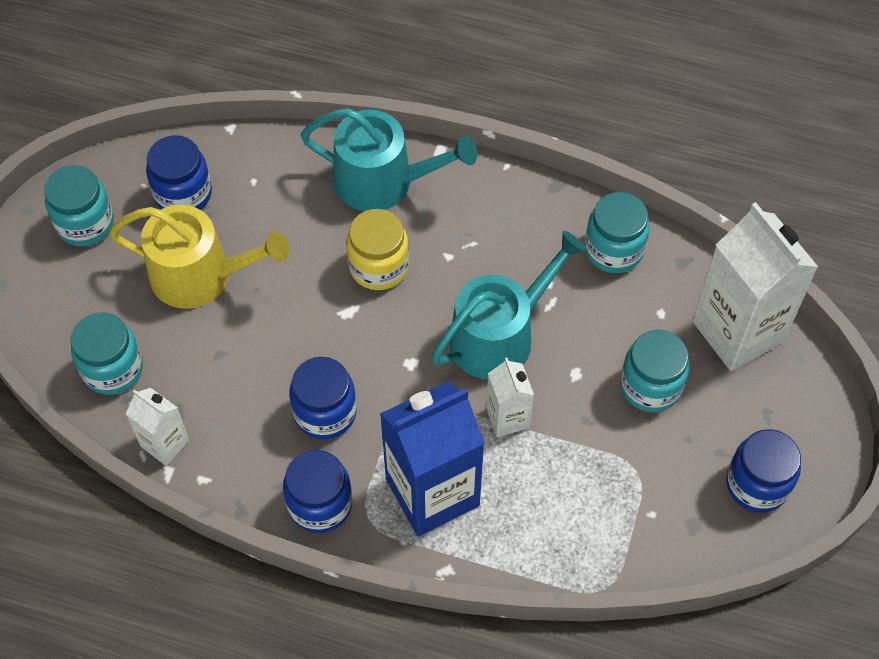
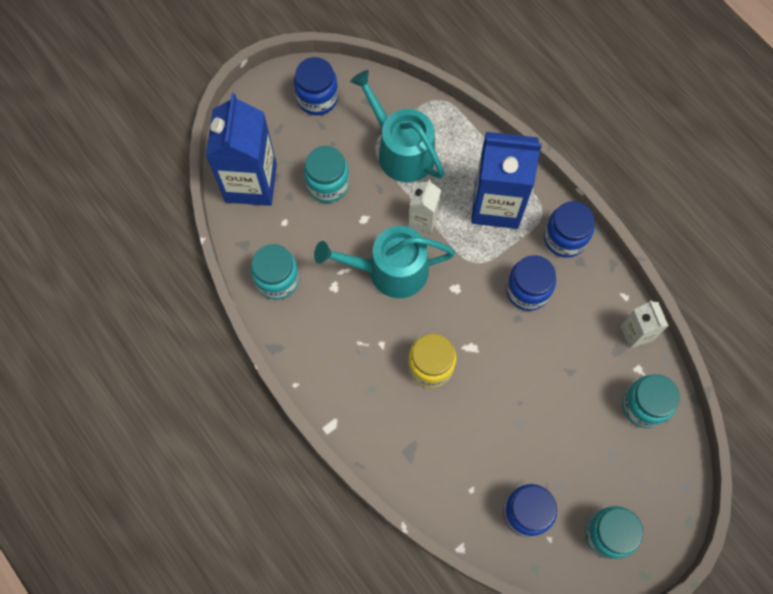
camera: 145 degrees left, 10 degrees up
(200, 275) = (550, 437): yellow watering can -> none
(383, 181) = (384, 428): turquoise watering can -> turquoise watering can (401, 150)
(737, 331) = (251, 183): white carton -> blue carton

